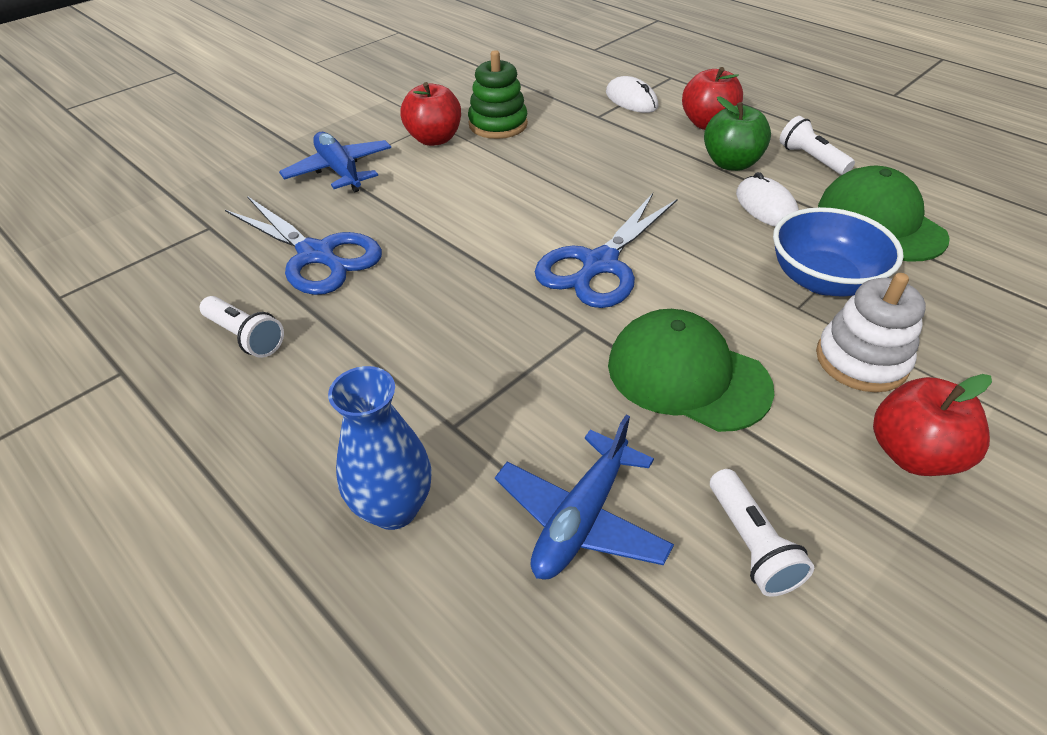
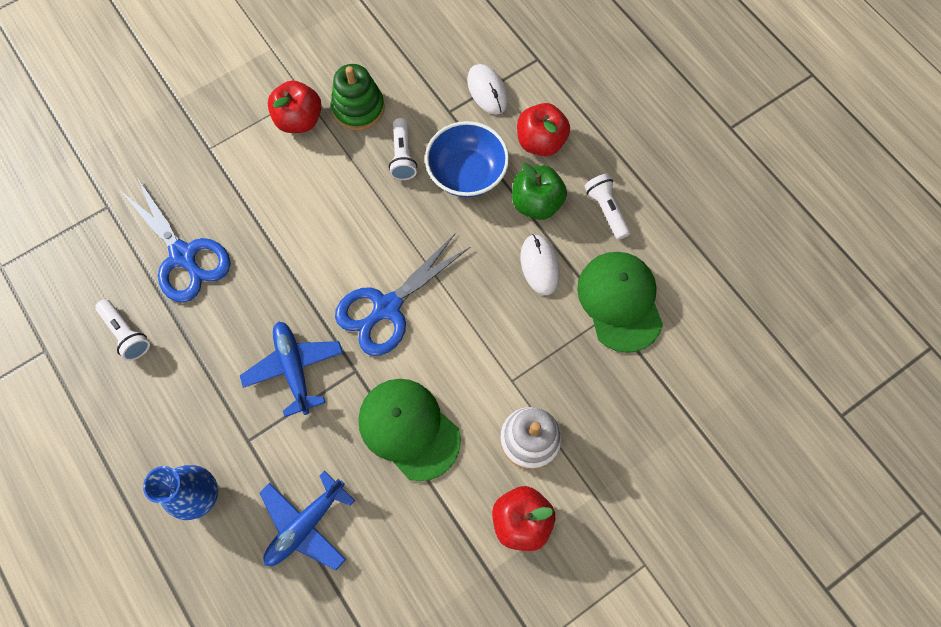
camera: 10 degrees right, 25 degrees up
(339, 171) = (214, 152): blue plane -> blue plane (294, 369)
(751, 544) = (395, 562): white flashlight -> white flashlight (402, 156)
(822, 280) = (543, 357): blue bowl -> blue bowl (467, 173)

